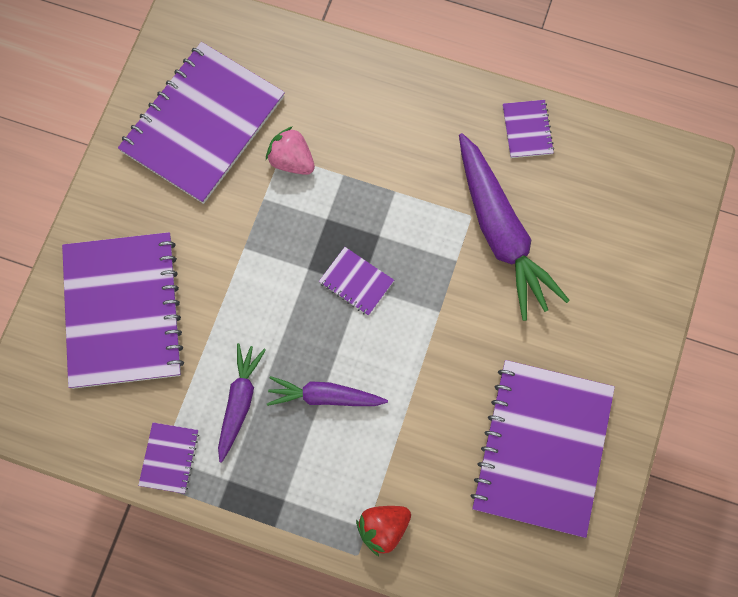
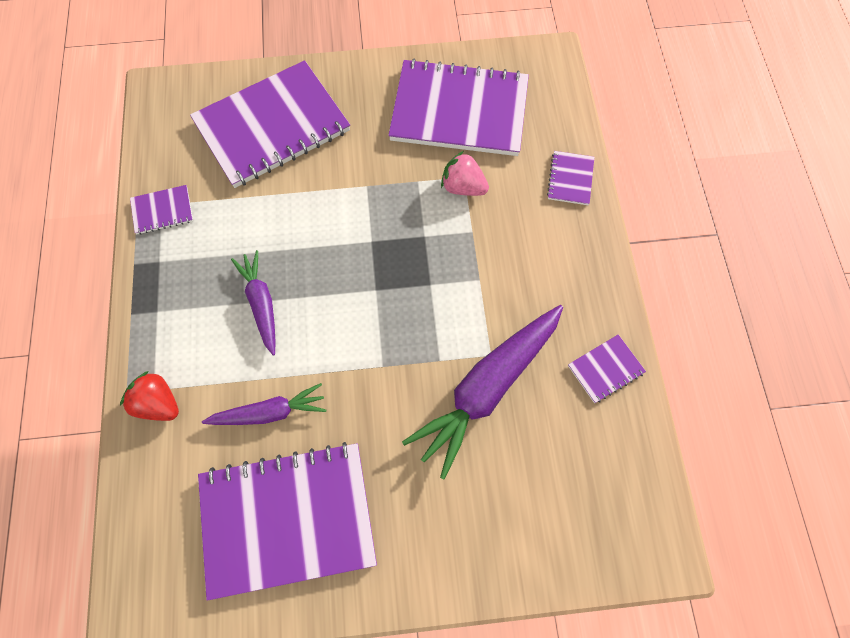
camera: 65 degrees right, 5 degrees down
(239, 402) = (230, 240): purple carrot -> purple carrot (269, 412)
(291, 161) = (463, 187): pink strawberry -> pink strawberry turned 75 degrees counterclockwise
(356, 282) = (377, 284): purple notebook -> purple notebook (570, 179)

